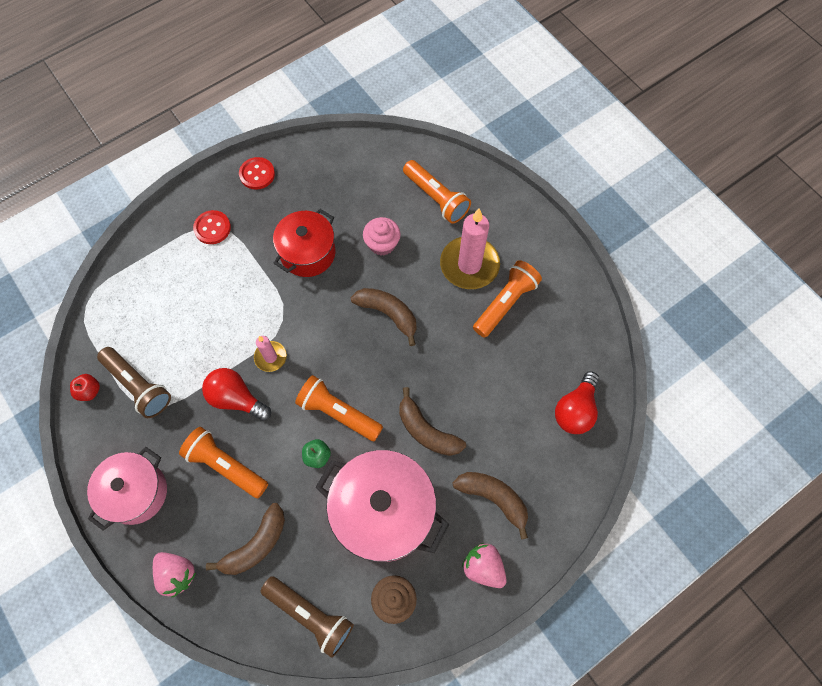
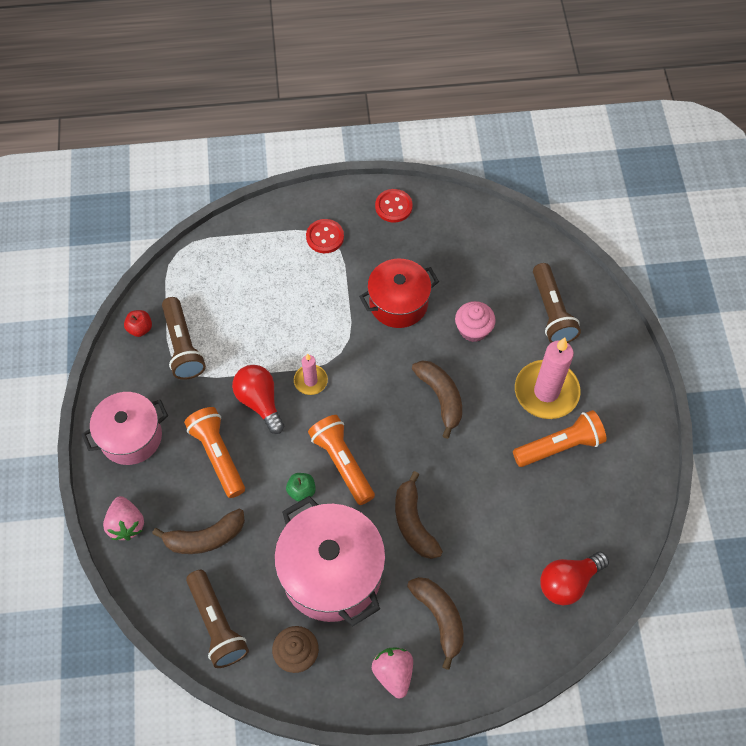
camera: 30 degrees right, 5 degrees down
(436, 198) = (551, 312): orange flashlight -> brown flashlight

